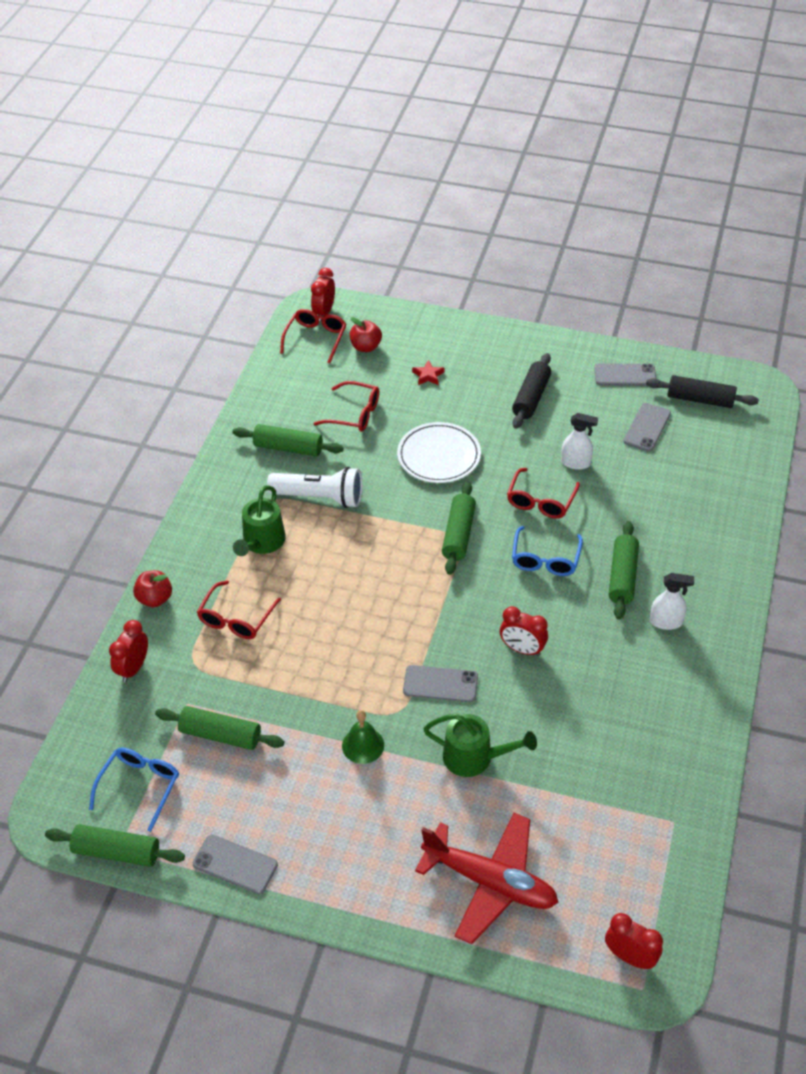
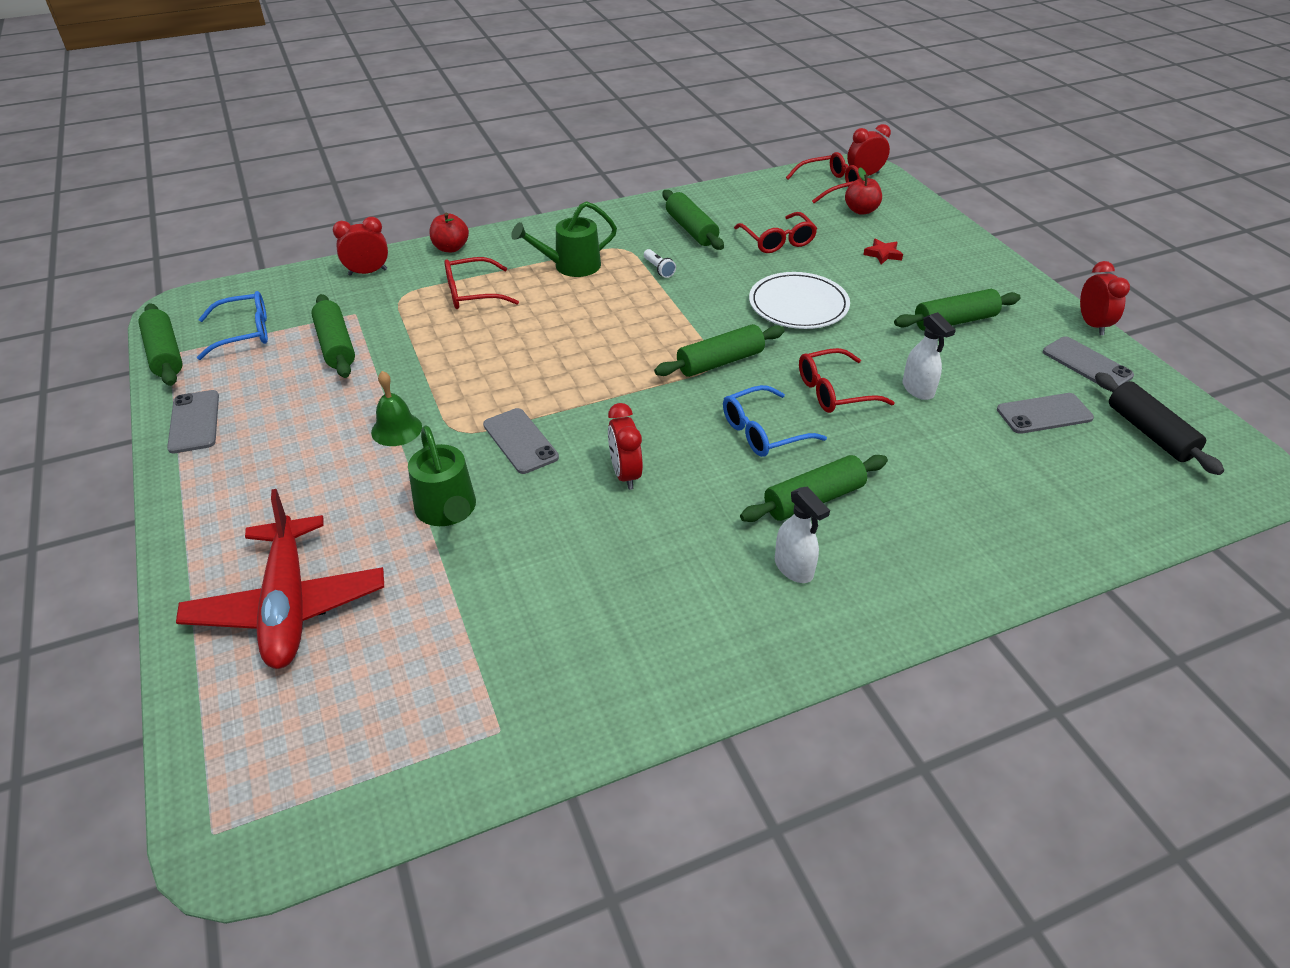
camera: 50 degrees right, 5 degrees down
(320, 497) = (658, 269): white flashlight -> white flashlight, size x0.42
(531, 397) = (954, 321): black rolling pin -> green rolling pin
(630, 957) = (256, 792): red clock -> red clock (1092, 325)

